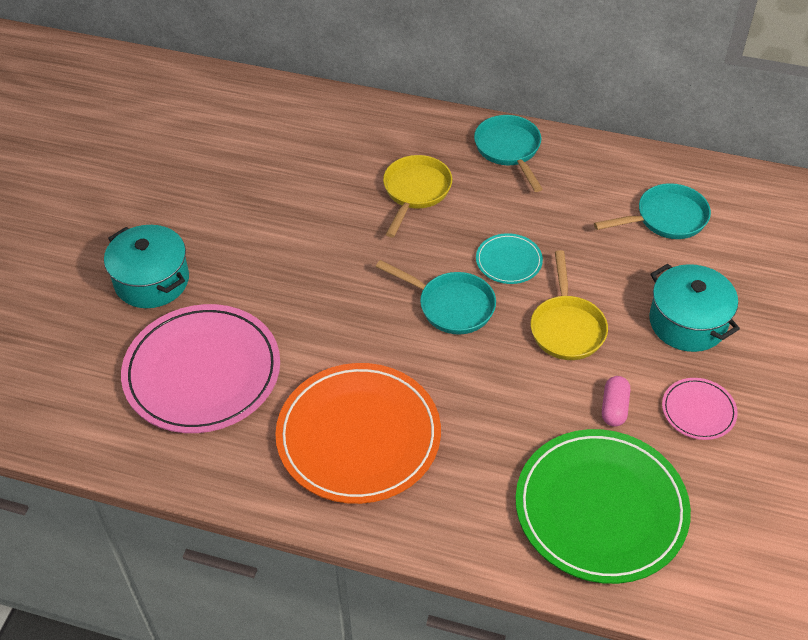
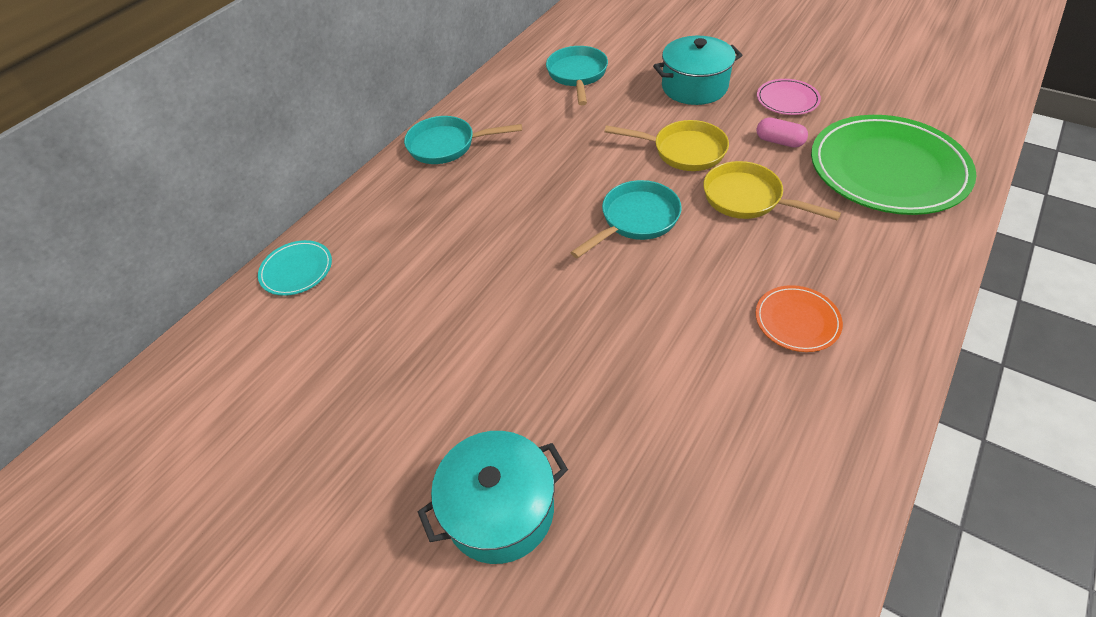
camera: 70 degrees left, 0 degrees up
(202, 372) = (680, 465): pink plate -> none
(358, 436) = (797, 320): orange plate -> orange plate, size x0.46
(415, 192) = (468, 219): yellow pan -> yellow pan (747, 199)
(508, 261) = (591, 171): turquoise plate -> turquoise plate (296, 270)

